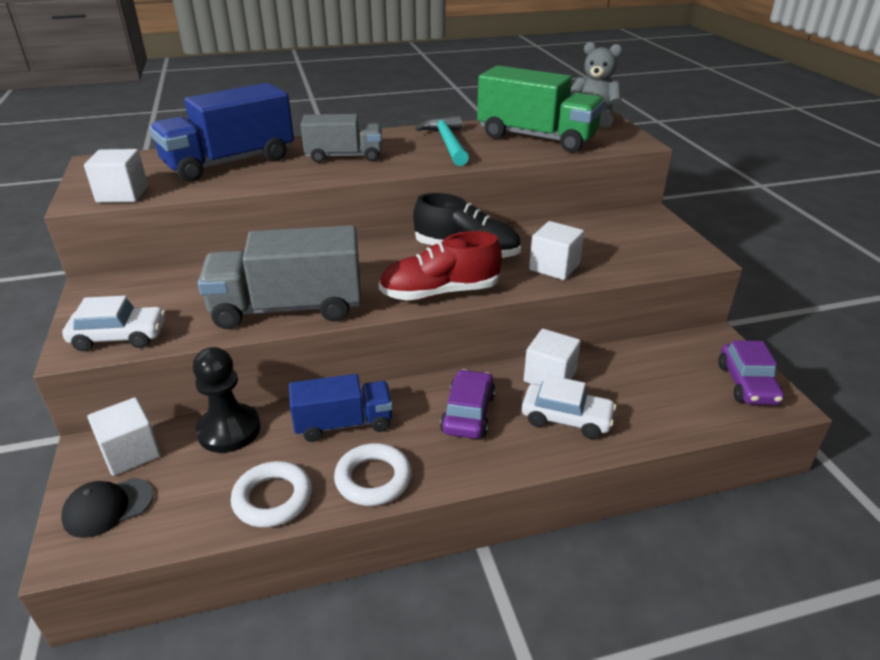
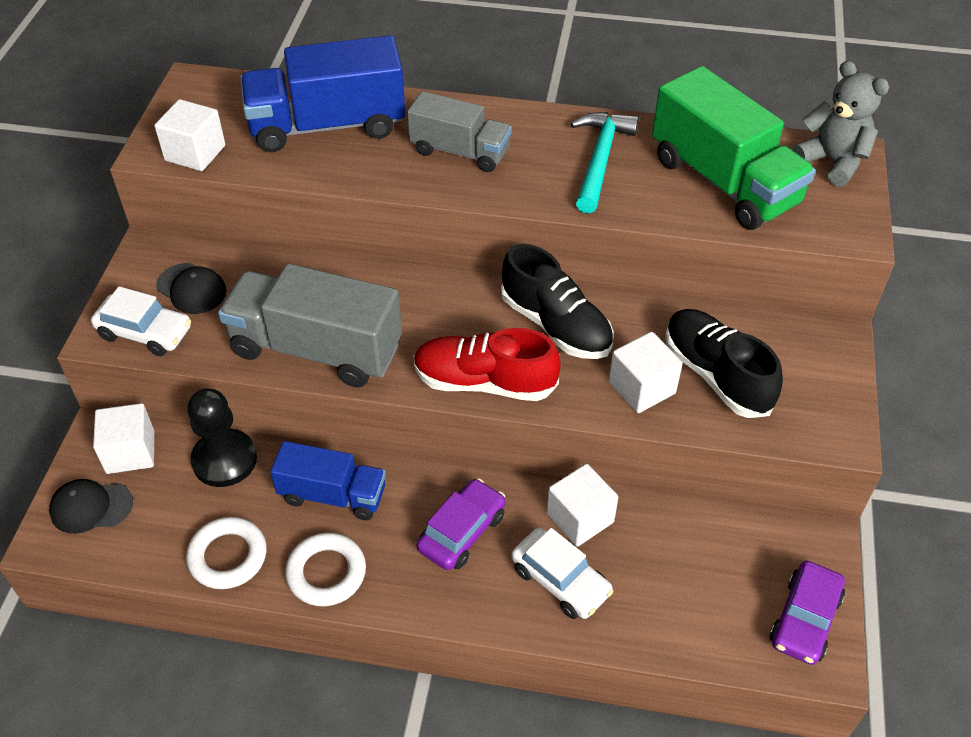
camera: 25 degrees right, 15 degrees up
(150, 300) = (191, 289): none -> black cap
(596, 249) = (716, 375): none -> black shoe

